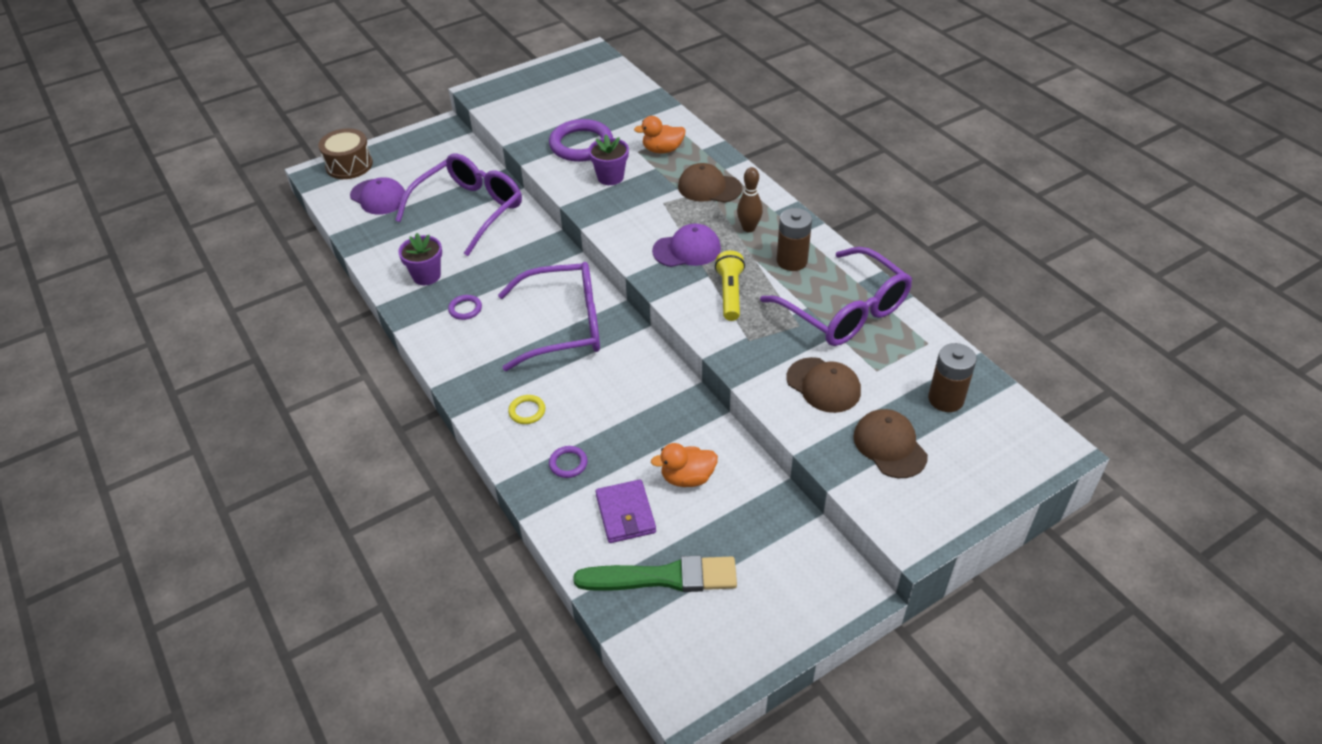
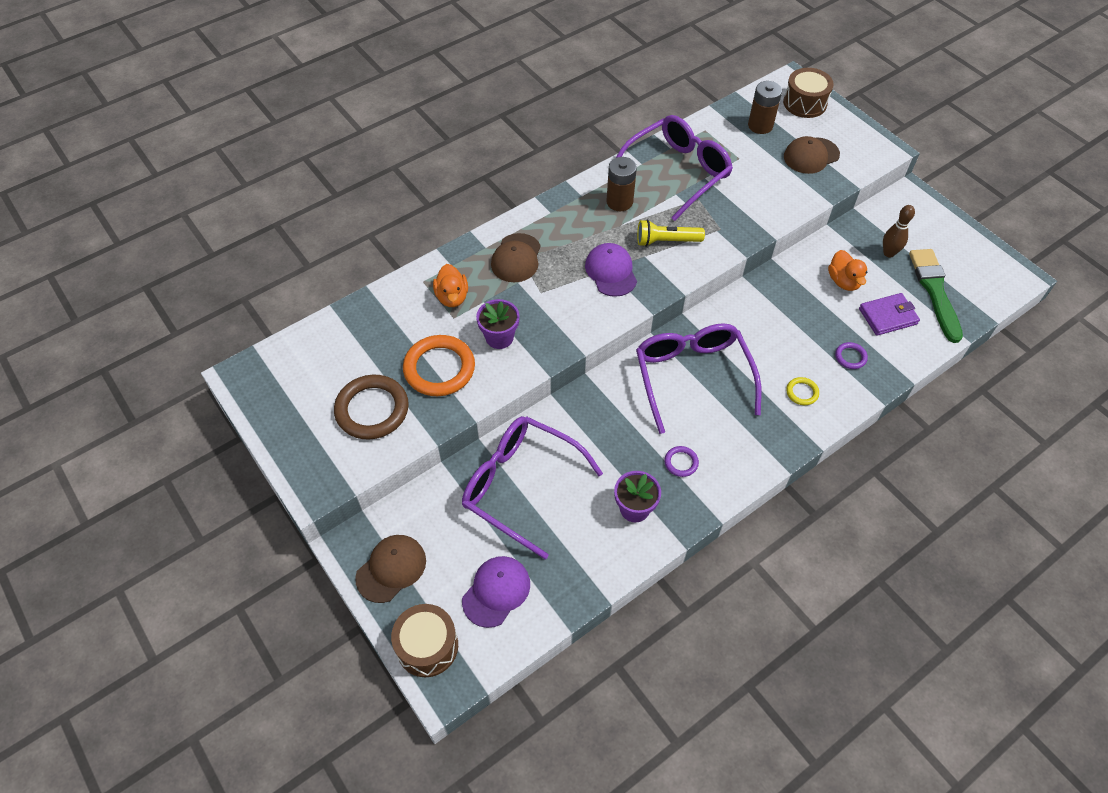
camera: 95 degrees left, 10 degrees up
(546, 113) = (372, 410): none -> brown ring
(581, 145) = (439, 368): purple ring -> orange ring
(748, 228) = (577, 229): brown bowling pin -> brown bowling pin (888, 253)
(823, 385) = (761, 187): brown cap -> brown cap (391, 569)
(1006, 456) = (805, 103): none -> brown drum

